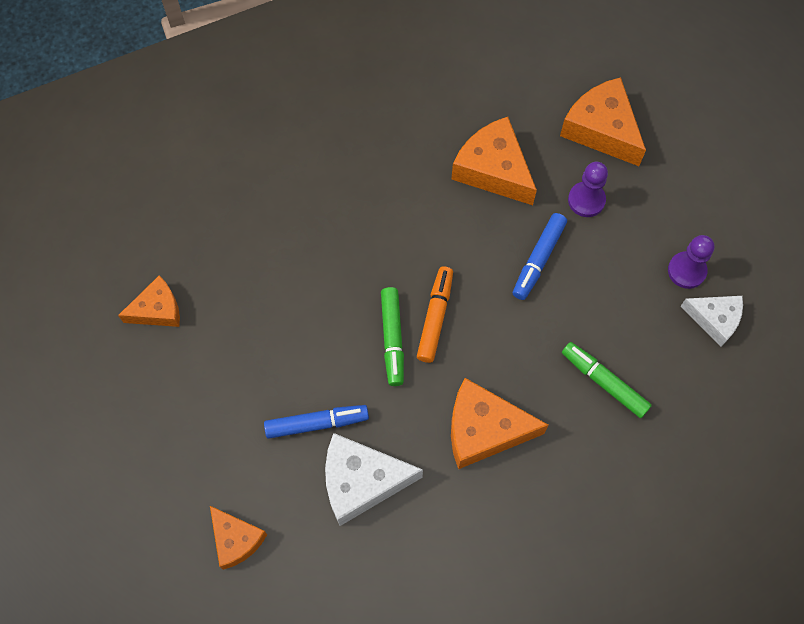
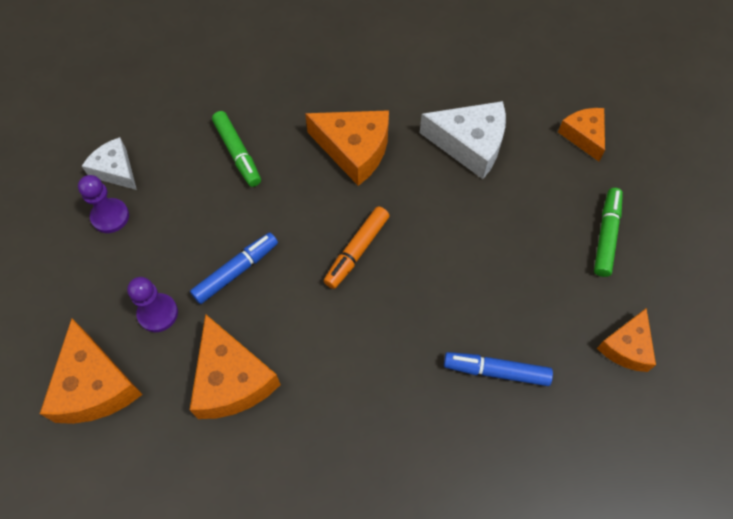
camera: 160 degrees left, 5 degrees down
(157, 310) = (626, 347): orange cheese -> orange cheese turned 60 degrees counterclockwise
(316, 423) = (495, 198): blue marker -> blue marker (496, 371)
(392, 339) = (403, 245): green marker -> green marker (606, 236)

